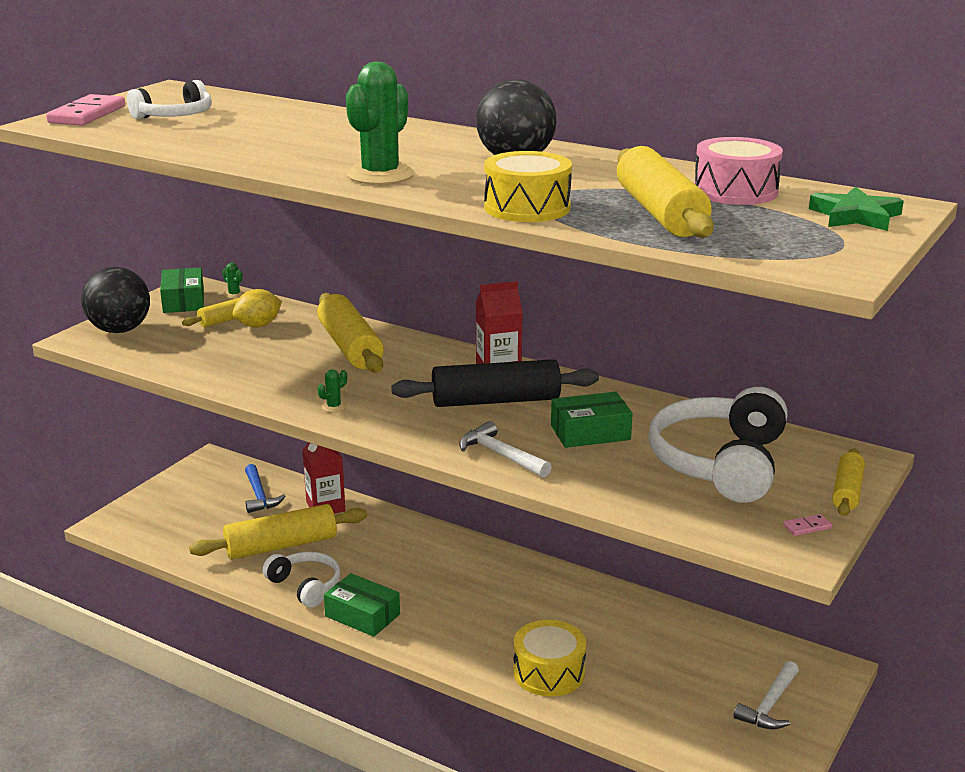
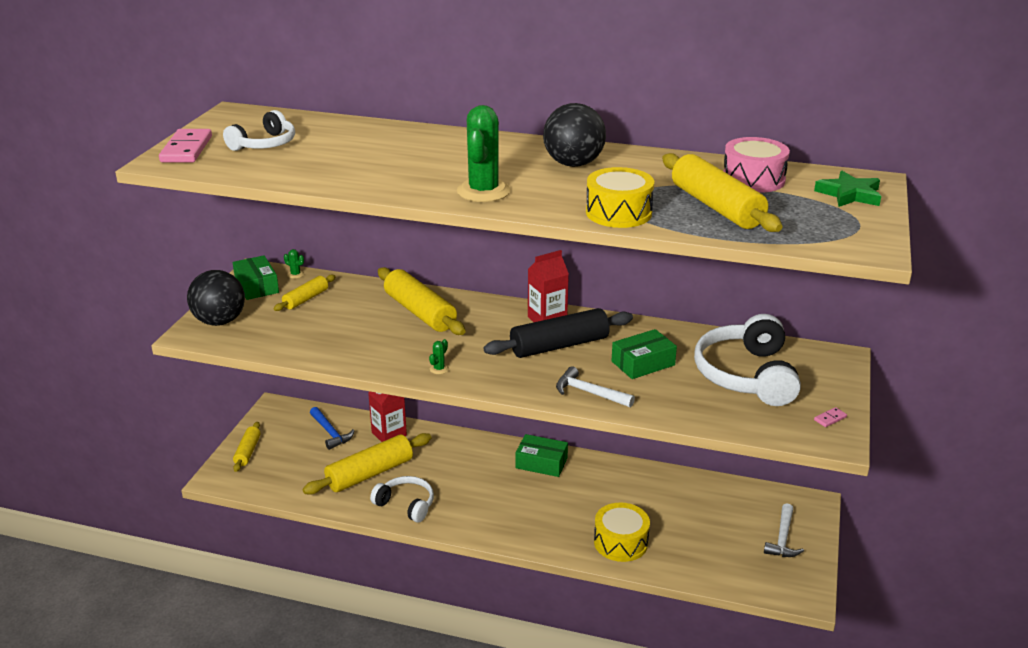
camera: 15 degrees left, 5 degrees up
(258, 325) = (334, 302): yellow lemon -> none
(362, 615) = (462, 521): green box -> green box (541, 463)
(847, 491) = (842, 385): yellow rolling pin -> yellow rolling pin (247, 451)

